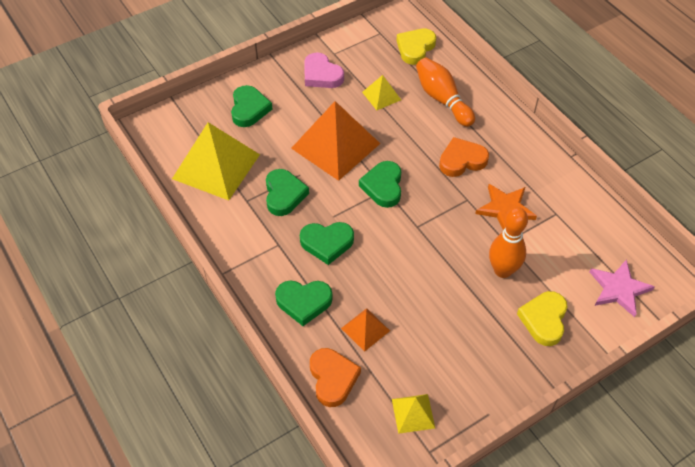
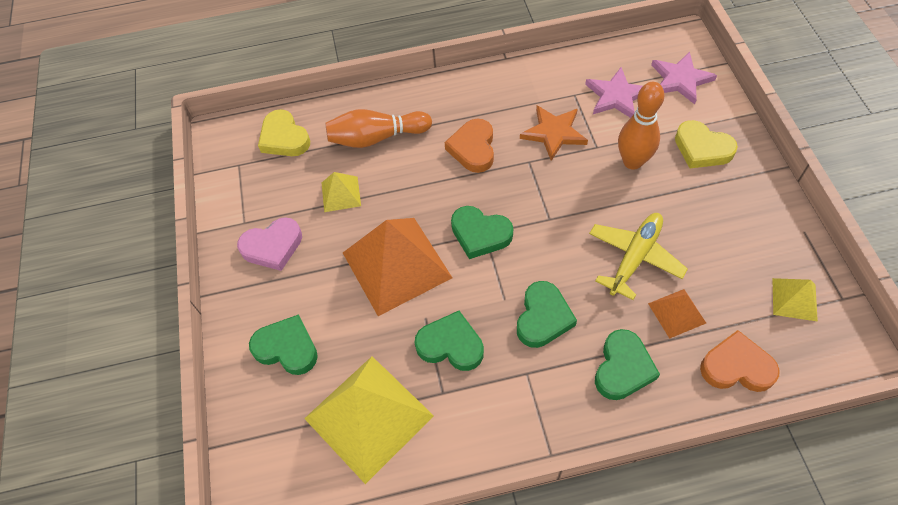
camera: 65 degrees left, 5 degrees up
(405, 291) = (634, 257): none -> yellow plane
(571, 244) = (616, 96): none -> pink star

